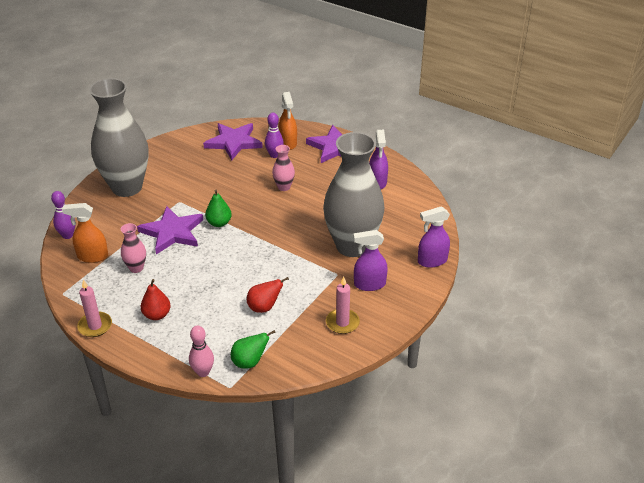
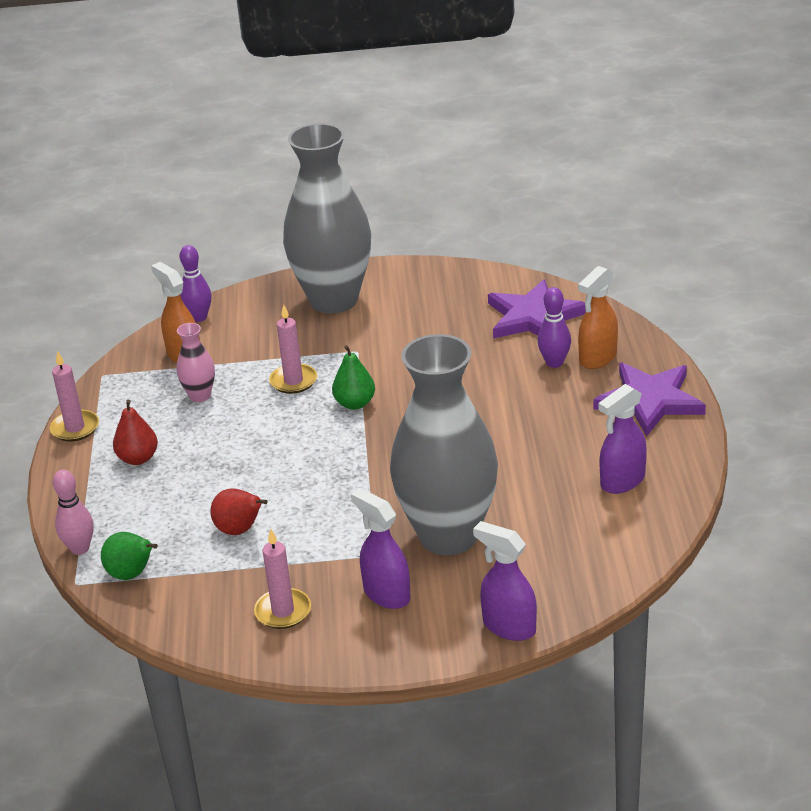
camera: 55 degrees right, 5 degrees down
(172, 232) = (293, 381): purple star -> pink candle
(284, 187) = (496, 410): pink vase -> none

